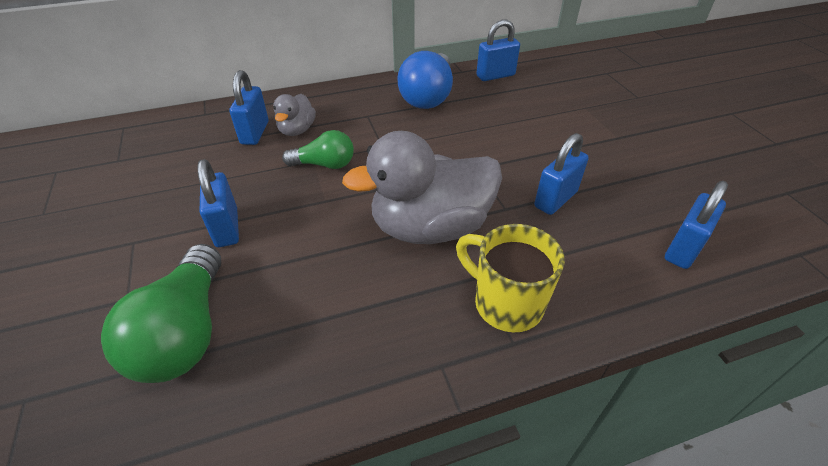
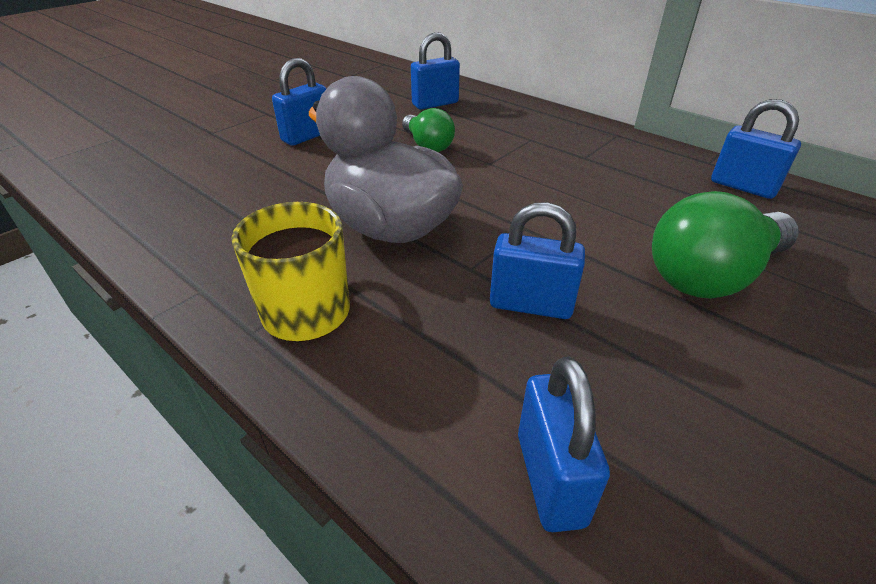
camera: 60 degrees right, 5 degrees down
(185, 332) = (190, 162): green light bulb -> green light bulb (712, 275)
(297, 130) = (461, 117): grey duck -> none
(428, 96) = (618, 158): blue light bulb -> none
(683, 249) = (550, 478): blue padlock -> blue padlock turned 75 degrees clockwise

